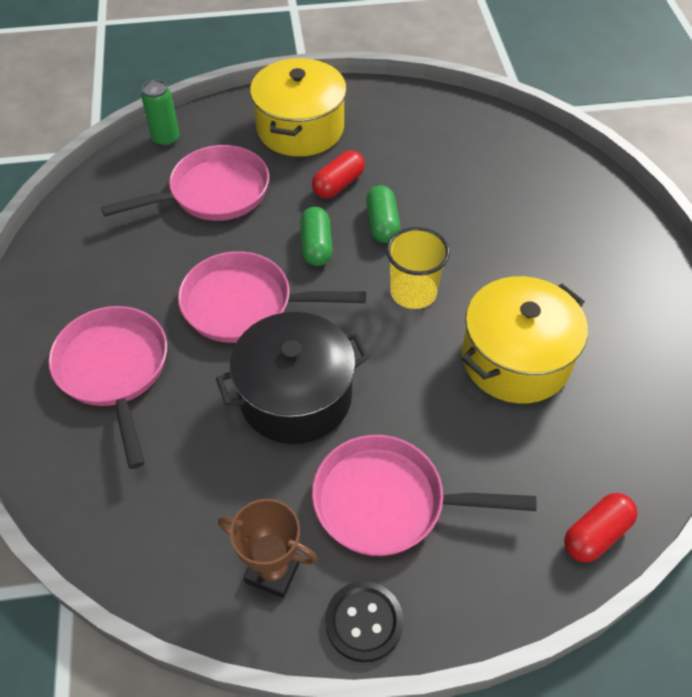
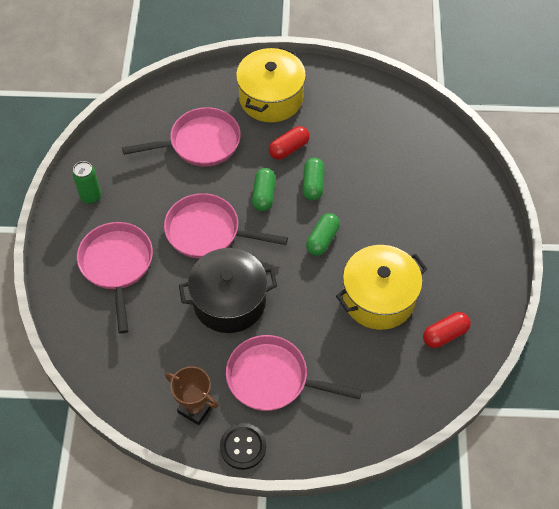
camera: 10 degrees right, 5 degrees up
(166, 139) = (173, 94): green can -> green can (91, 196)
(413, 292) = (322, 239): yellow cup -> green capsule
(596, 534) = (396, 419): red capsule -> red capsule (445, 334)

